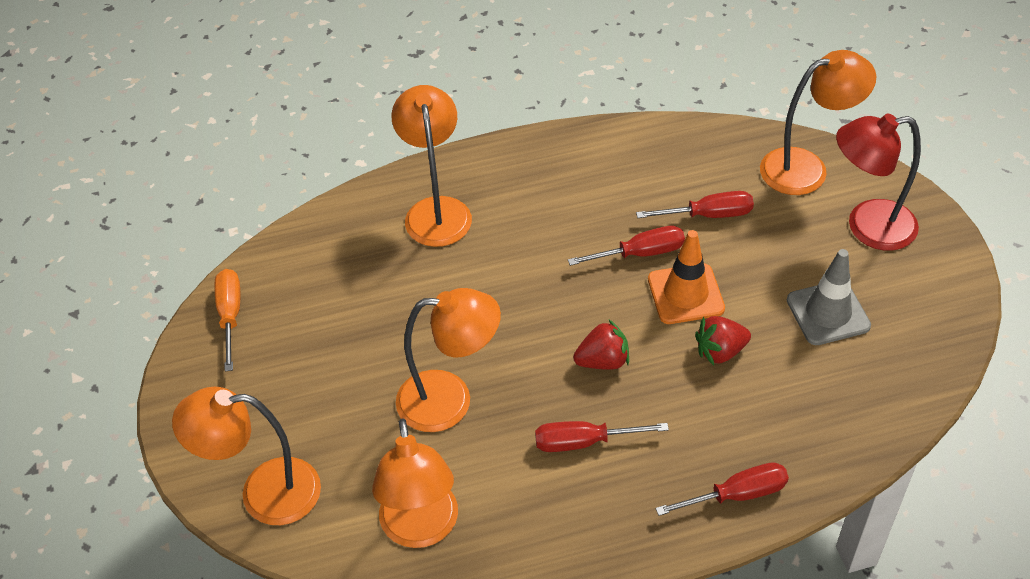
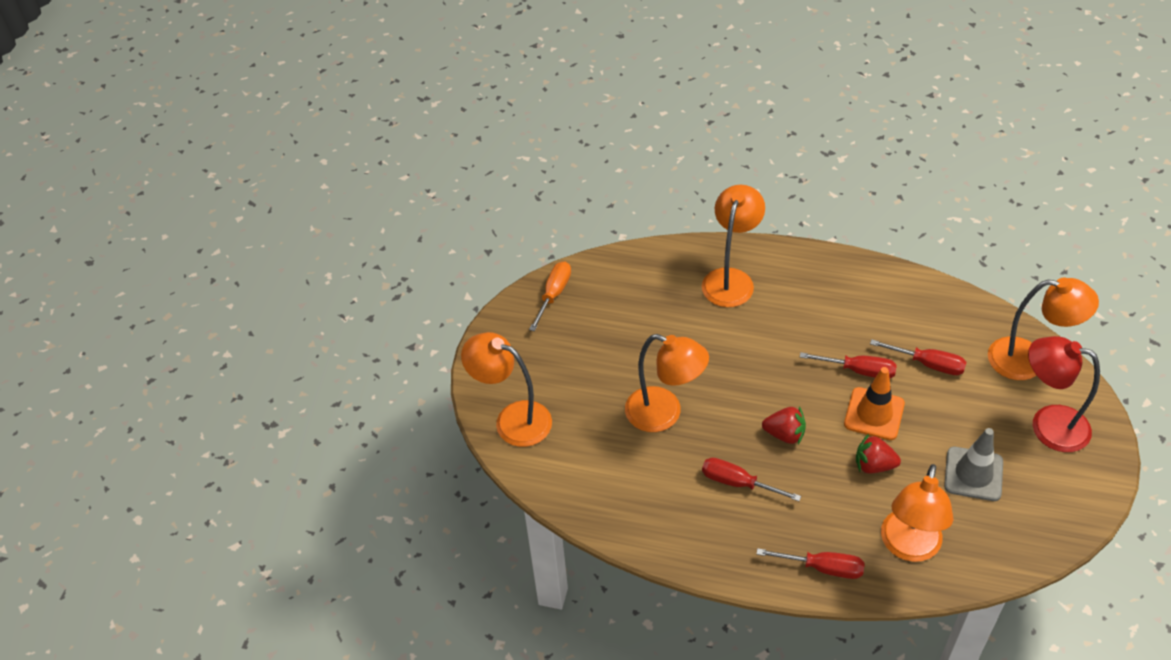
camera: 30 degrees right, 0 degrees up
(421, 529) = (597, 489): orange lamp -> orange lamp (908, 547)

